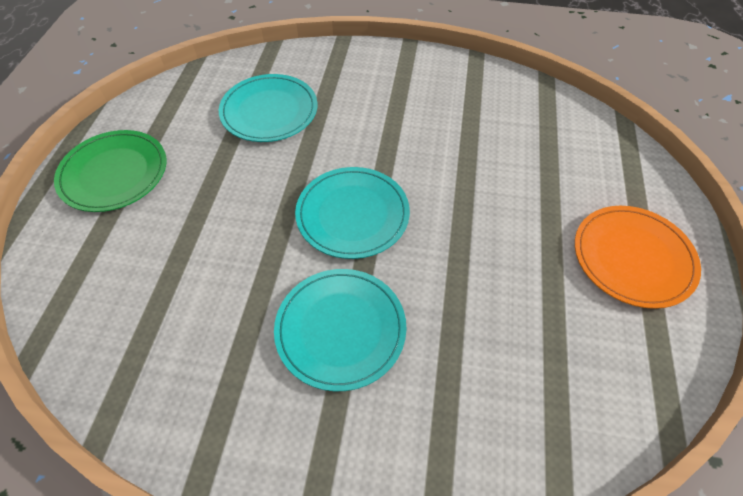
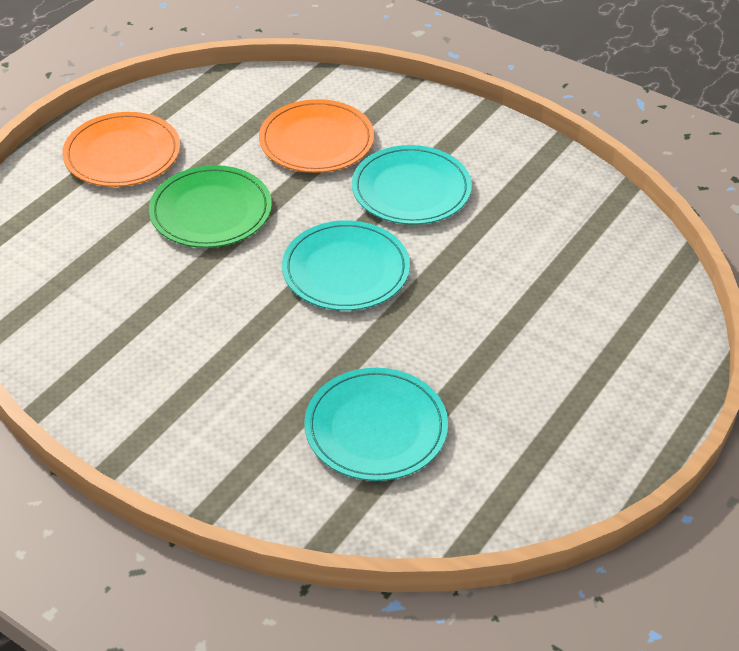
camera: 155 degrees left, 10 degrees down
(114, 173) = (600, 408): green plate -> green plate (211, 211)
(475, 358) = (316, 141): none -> orange plate

